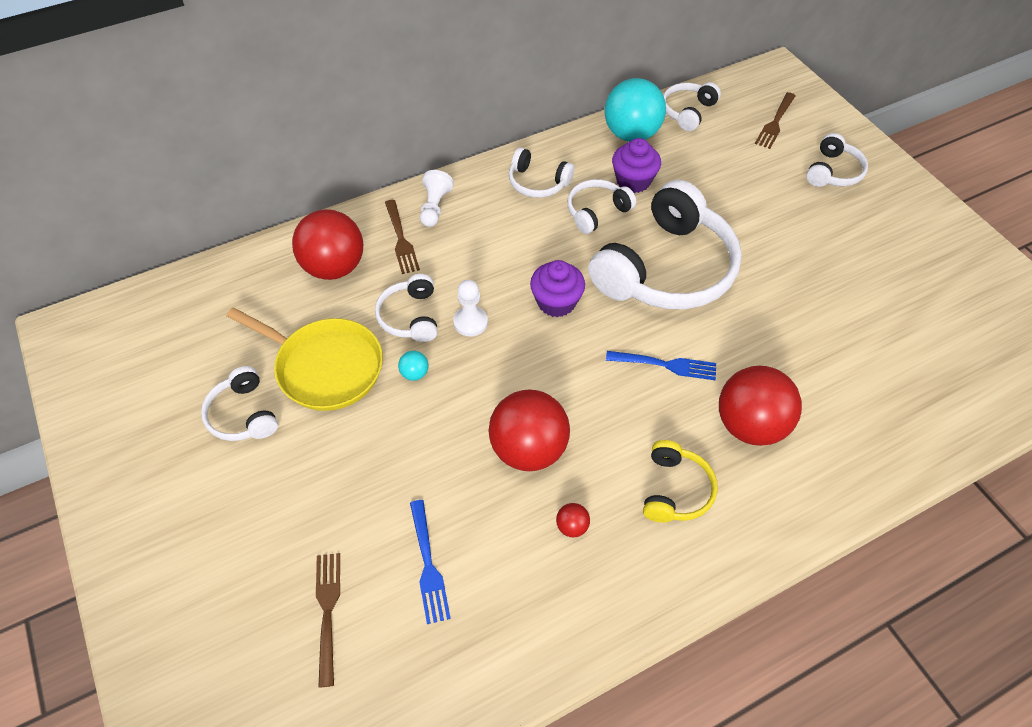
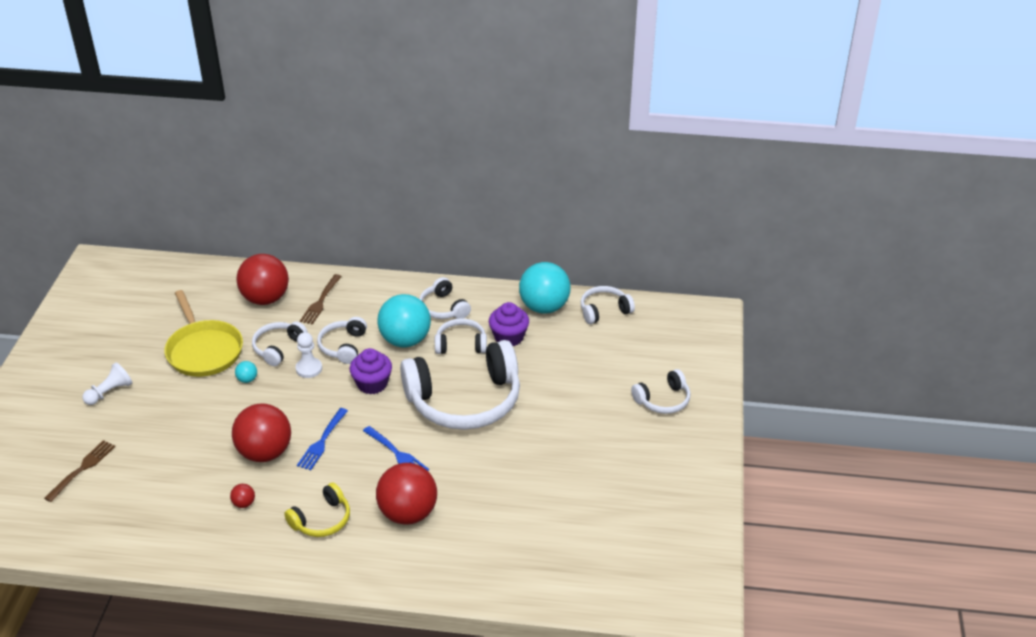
camera: 35 degrees right, 15 degrees down
(243, 414) = (138, 352): white headphones -> white headphones (343, 346)
(428, 564) = (151, 477): blue fork -> blue fork (322, 441)
(435, 207) = (362, 292): white pawn -> white pawn (110, 392)
(537, 236) = (405, 340): none -> turquoise ball
(775, 122) = (662, 347): brown fork -> none

